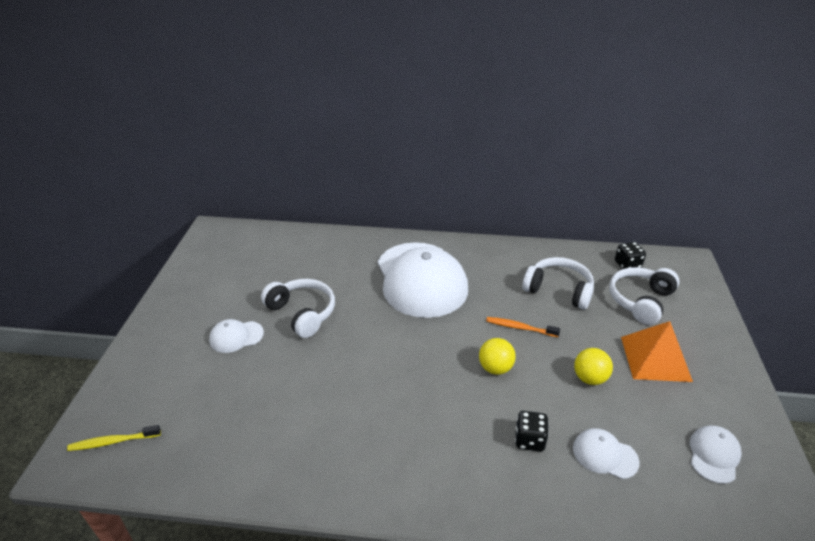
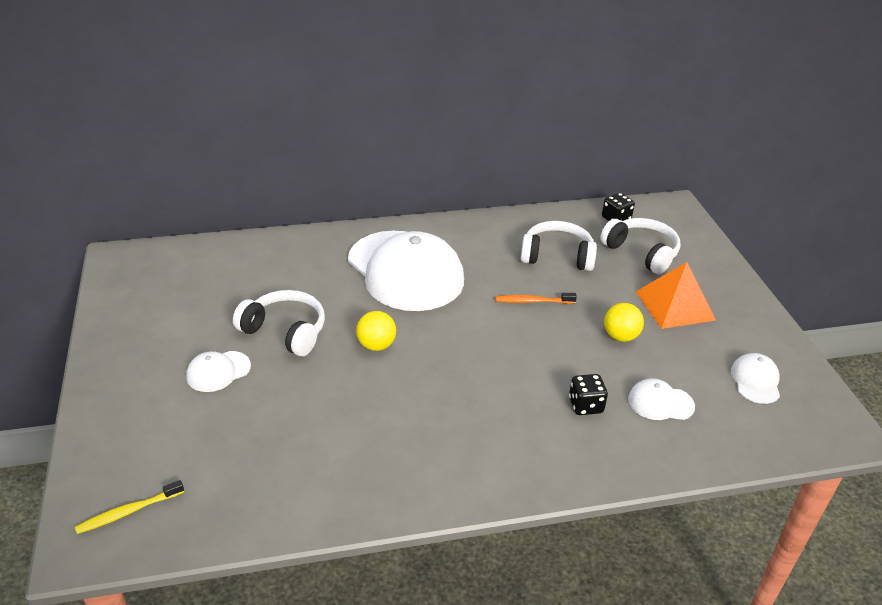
camera: 20 degrees left, 0 degrees up
(495, 368) = (524, 346): yellow ball -> yellow ball (376, 345)
(640, 301) = (641, 253): white headphones -> white headphones turned 120 degrees clockwise

